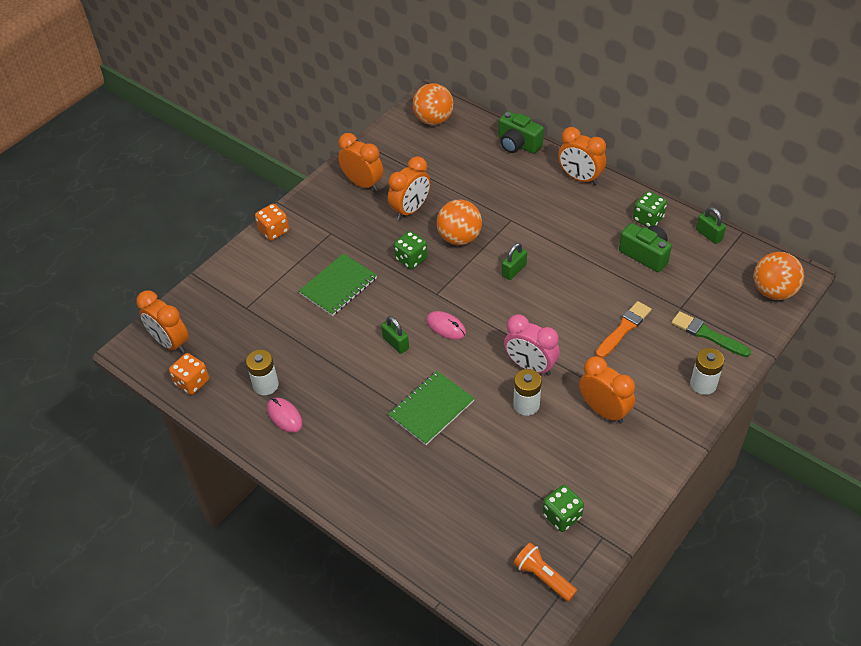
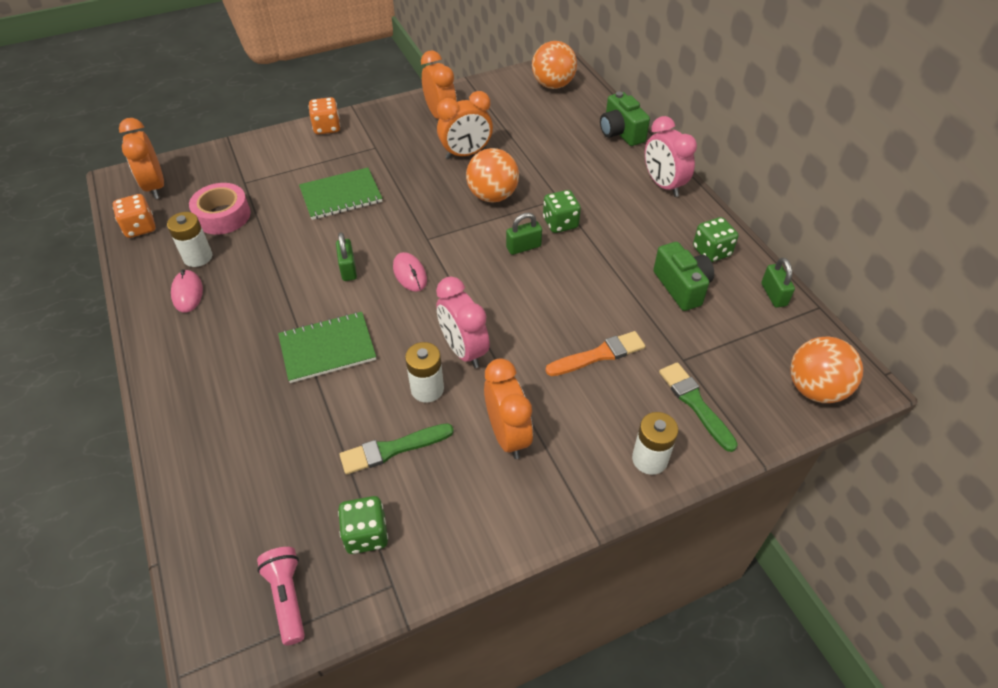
camera: 25 degrees right, 0 degrees up
(254, 343) = (223, 216): none -> pink tape
(411, 259) = (429, 197): green dice -> green dice (560, 223)
(535, 455) = (392, 449): none -> green brush
(543, 577) = (287, 597): orange flashlight -> pink flashlight
(580, 178) = (663, 185): orange clock -> pink clock

